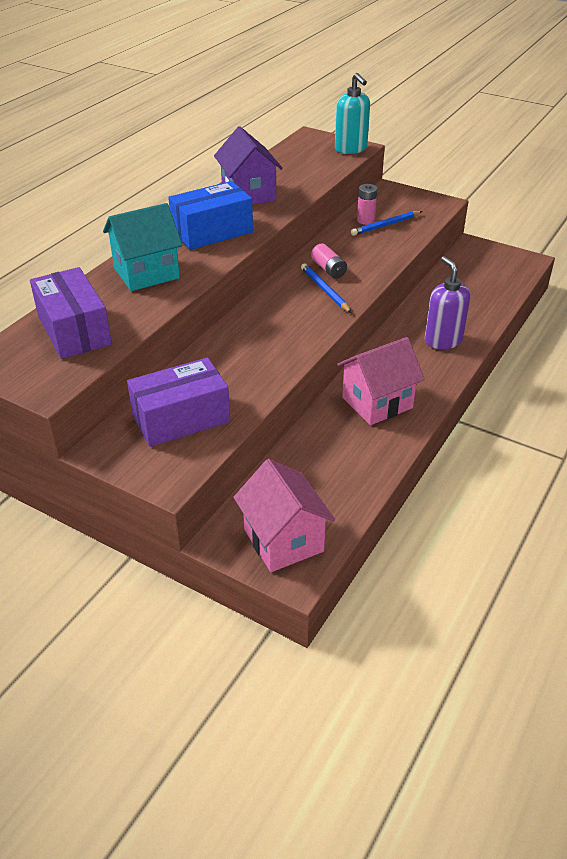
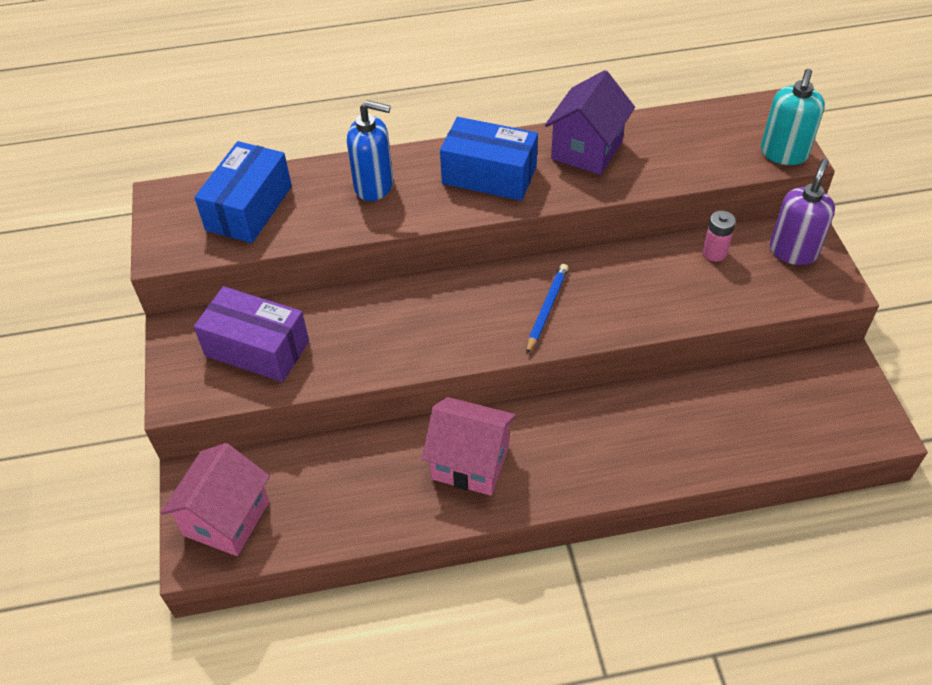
camera: 50 degrees right, 10 degrees up
(74, 330) = (249, 208): purple box -> blue box
(146, 273) = (374, 186): turquoise house -> blue soap dispenser
(328, 269) = (586, 287): pink battery -> none
(385, 225) = (725, 273): blue pencil -> none
(443, 340) = (630, 450): purple soap dispenser -> purple soap dispenser (793, 251)

